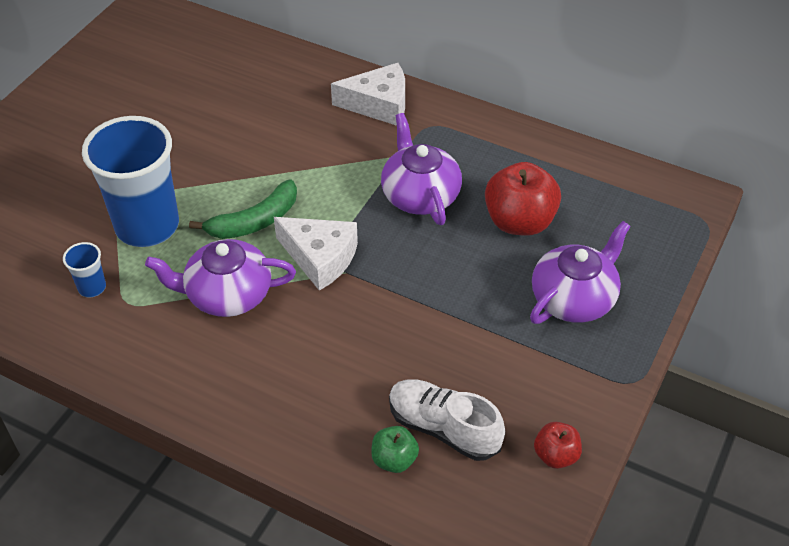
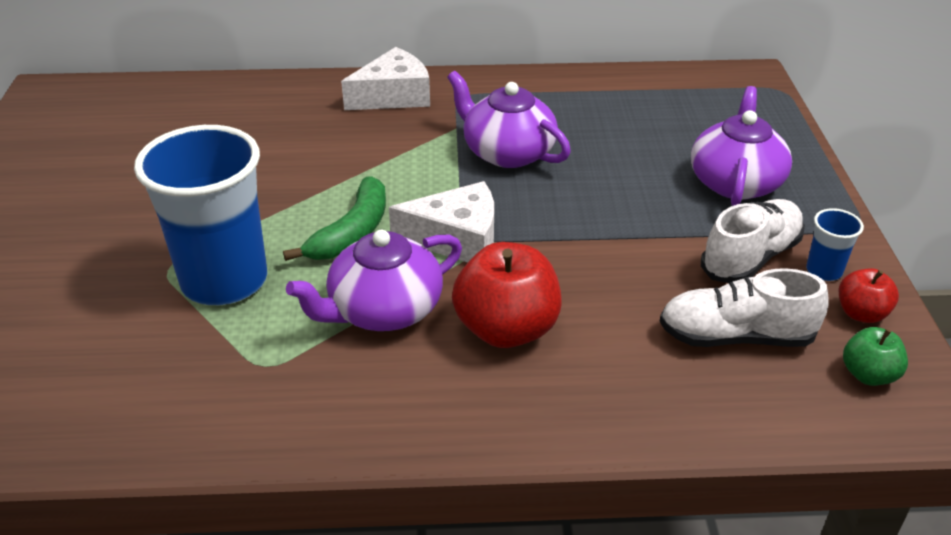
camera: 30 degrees left, 10 degrees down
(92, 287) = (204, 367): blue cup -> blue cup (824, 271)
(394, 459) = (718, 387): green apple -> green apple (868, 375)
(518, 370) = (750, 257): none -> white shoe
(519, 222) = (623, 142): red apple -> red apple (506, 329)

